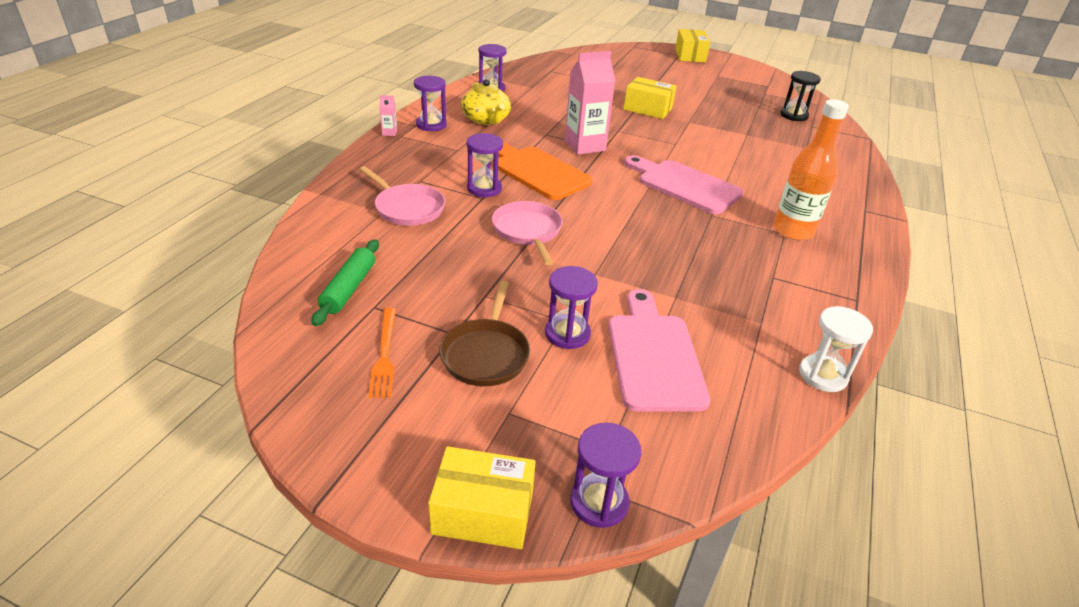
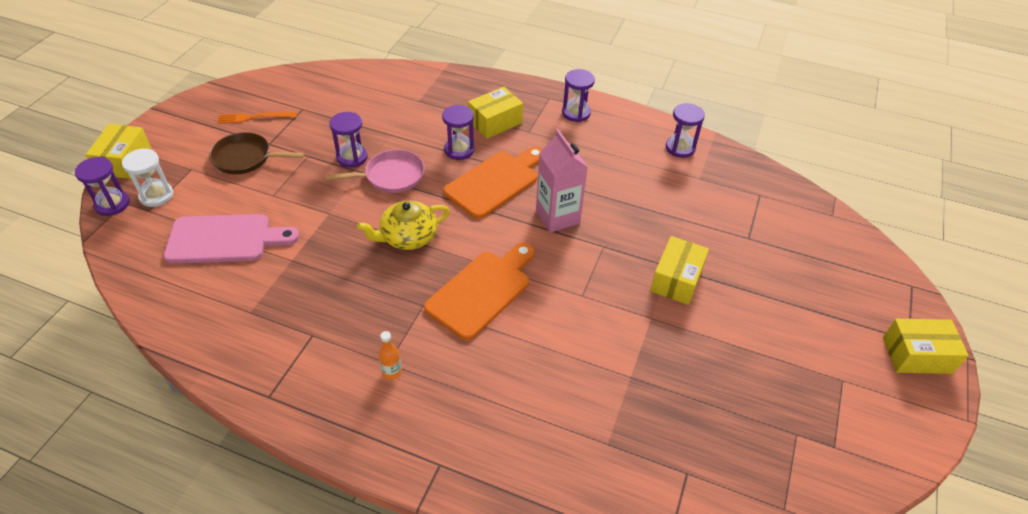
camera: 90 degrees right, 10 degrees up
(349, 289) = (322, 97): green rolling pin -> none
(389, 133) = (552, 91): pink carton -> none
(407, 208) = (424, 112): pink pan -> none
(438, 166) = (495, 122): none -> yellow box
(486, 120) = (599, 147): yellow teapot -> yellow teapot (408, 237)
(567, 334) = (258, 195): purple hourglass -> purple hourglass (352, 157)
(685, 185) = (482, 291): pink cutting board -> orange cutting board
(793, 231) = (392, 372): orange bottle -> orange bottle, size x0.45
(794, 115) = (719, 456): black hourglass -> none
(823, 375) = (178, 339): white hourglass -> white hourglass (156, 195)

